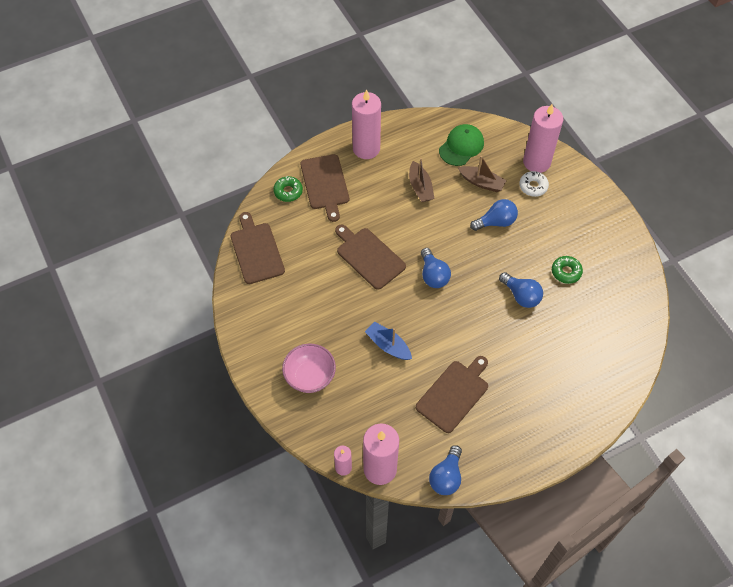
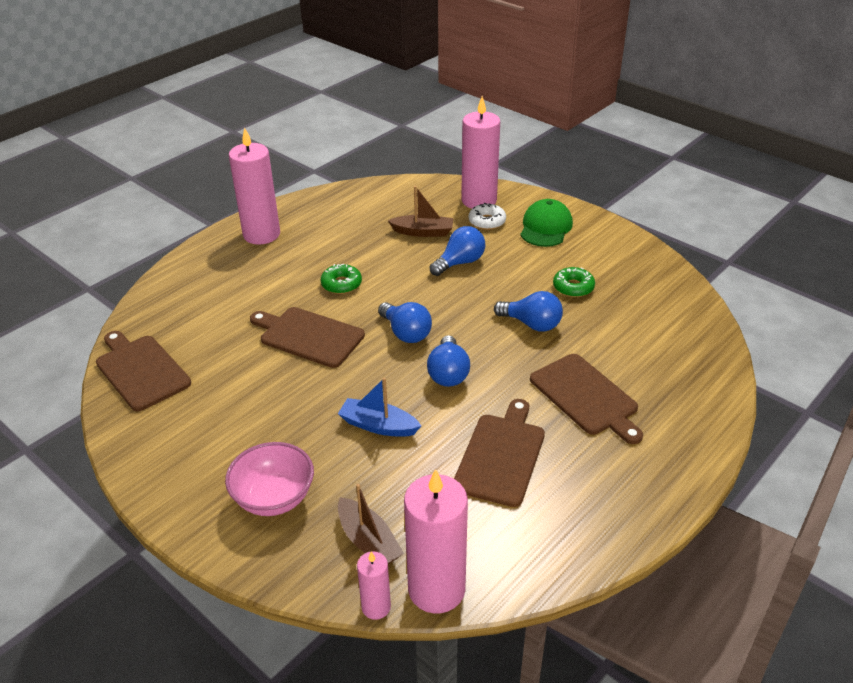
camera: 20 degrees left, 20 degrees down
(288, 191) = (169, 298): green donut -> green donut (341, 284)
(325, 184) = (219, 279): brown cutting board -> brown cutting board (586, 397)
(420, 187) = (348, 253): brown boat -> brown boat (368, 541)
(446, 477) = (544, 565): blue light bulb -> blue light bulb (448, 373)
(461, 146) = (381, 207): green cap -> green cap (545, 227)

